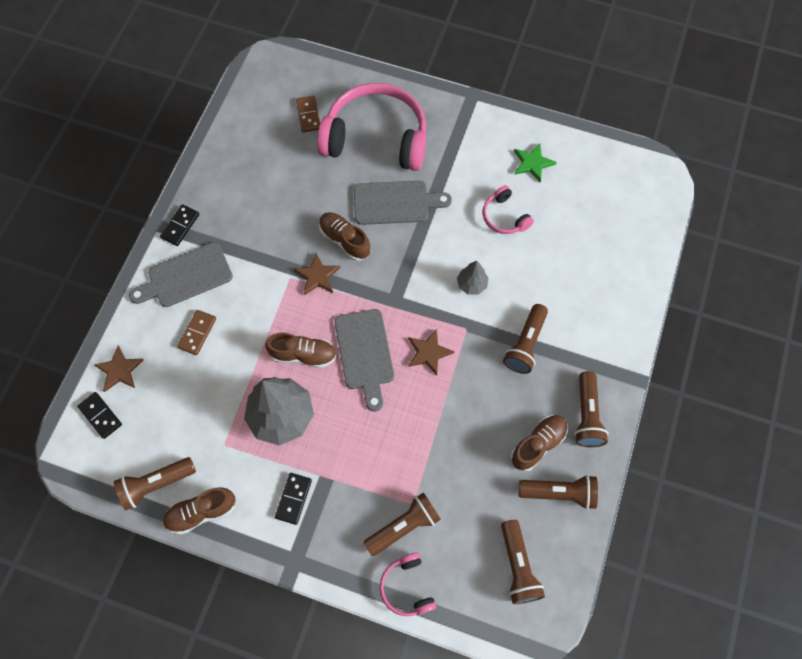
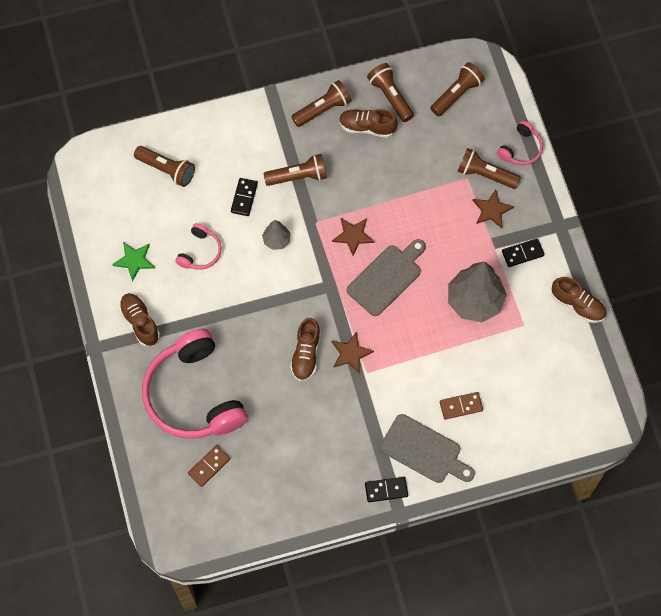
camera: 125 degrees left, 0 degrees up
(100, 415) = (571, 425): black domino -> black domino (244, 198)
(119, 370) = (531, 439): brown star -> brown star (492, 210)
(156, 484) = (584, 348): brown flashlight -> brown flashlight (166, 170)
(303, 355) = (419, 319): brown shoe -> brown shoe (140, 322)
(395, 203) = (245, 339): grey cutting board -> none

